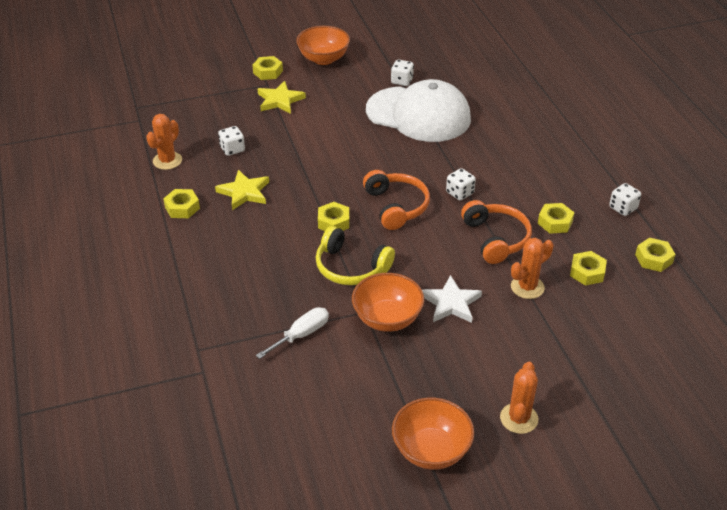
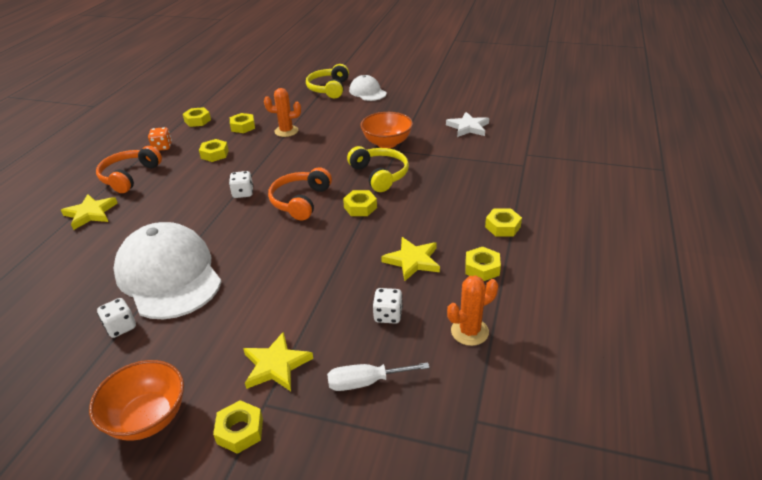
camera: 145 degrees left, 5 degrees down
(183, 254) = (502, 227): none -> yellow nut
(301, 335) = (448, 152): white screwdriver -> white screwdriver (365, 382)
(431, 450) = (422, 94): orange bowl -> none
(451, 303) = (340, 138): white star -> white star (468, 127)
(496, 238) = (264, 158): orange headphones -> orange headphones (129, 176)
(519, 418) = (367, 92): orange cactus -> white cap
(557, 127) = (90, 213): none -> yellow star
(583, 400) = (329, 89): none -> yellow headphones
(623, 208) = (162, 147): white dice -> orange dice

